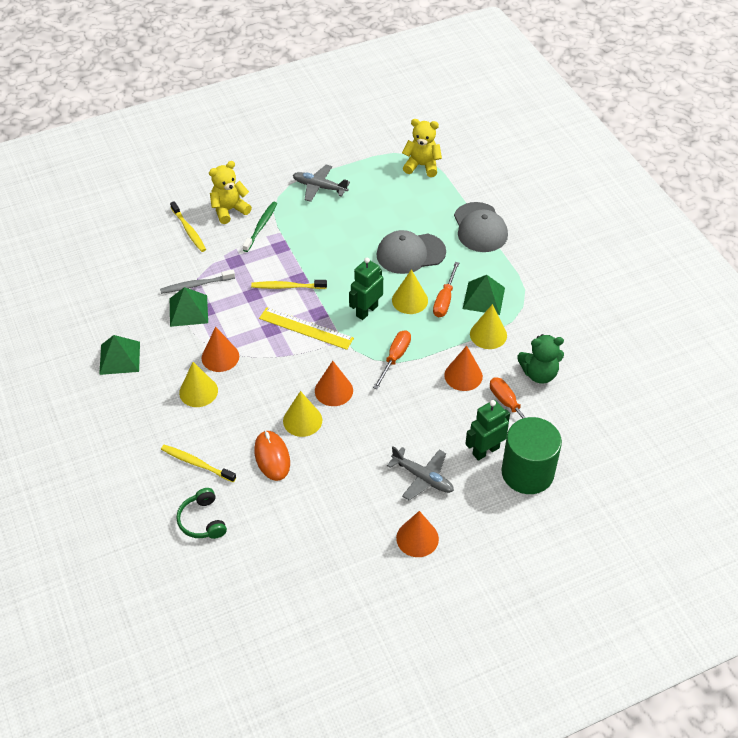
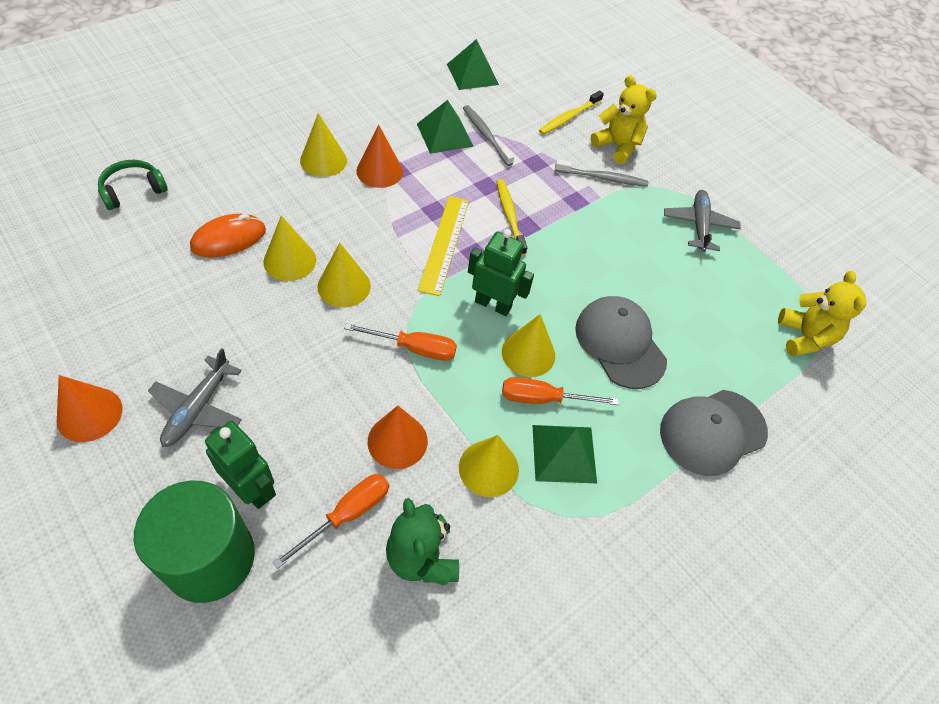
camera: 70 degrees right, 5 degrees up
(119, 358) = (362, 93): green pyramid -> green pyramid (472, 74)
(196, 463) = (216, 174): yellow toothbrush -> none
(261, 226) = (603, 178): green toothbrush -> grey toothbrush
(333, 390) = (344, 286): orange cone -> yellow cone

